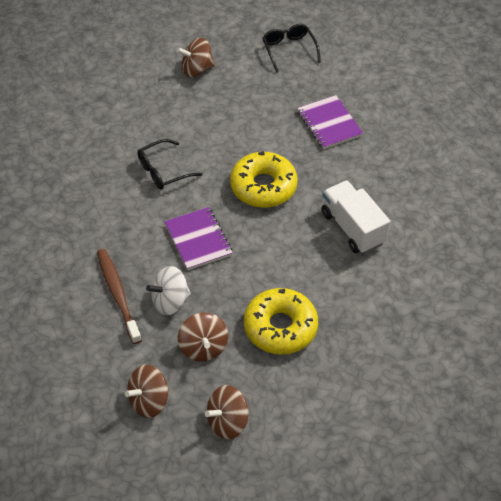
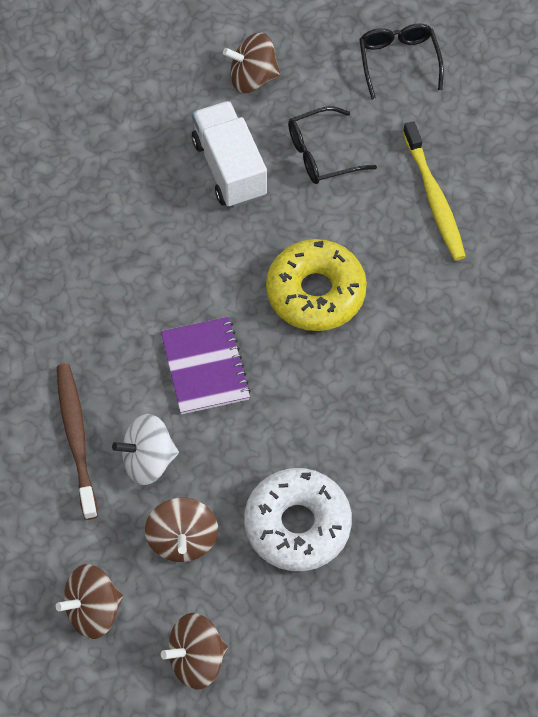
camera: 10 degrees right, 10 degrees up
(163, 171) = (173, 246): black glasses -> black glasses (322, 154)
(280, 327) = (297, 525): yellow donut -> white donut
(329, 123) = (434, 199): purple notebook -> yellow toothbrush
(352, 228) = (434, 380): white truck -> white truck (229, 168)

